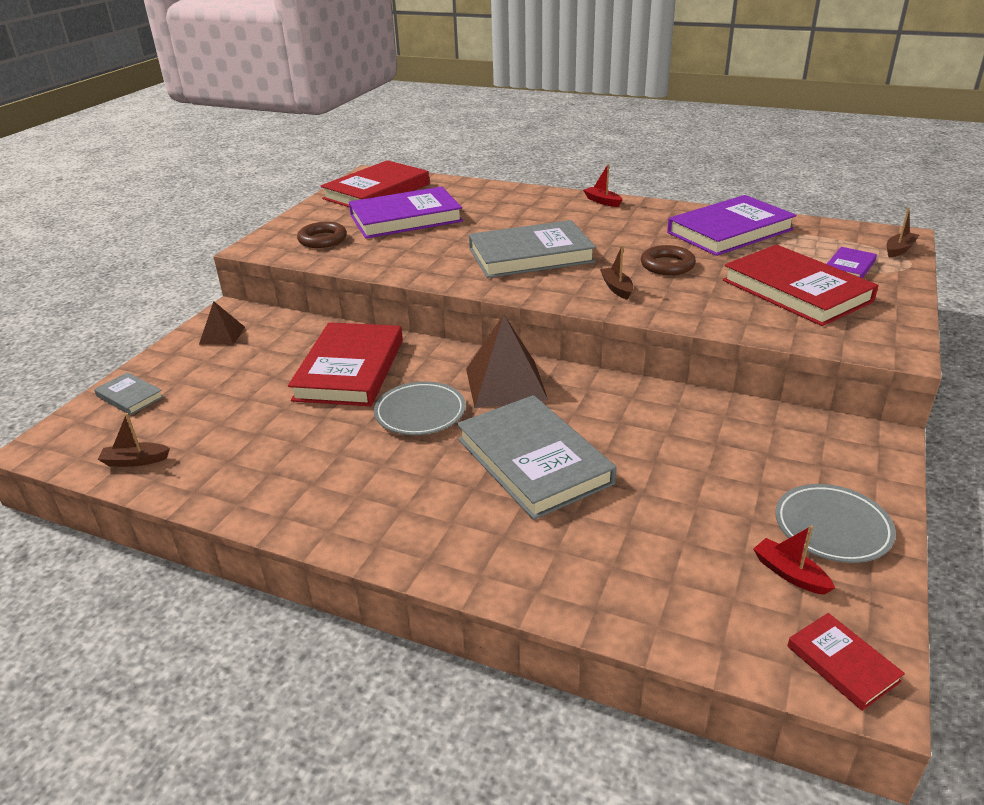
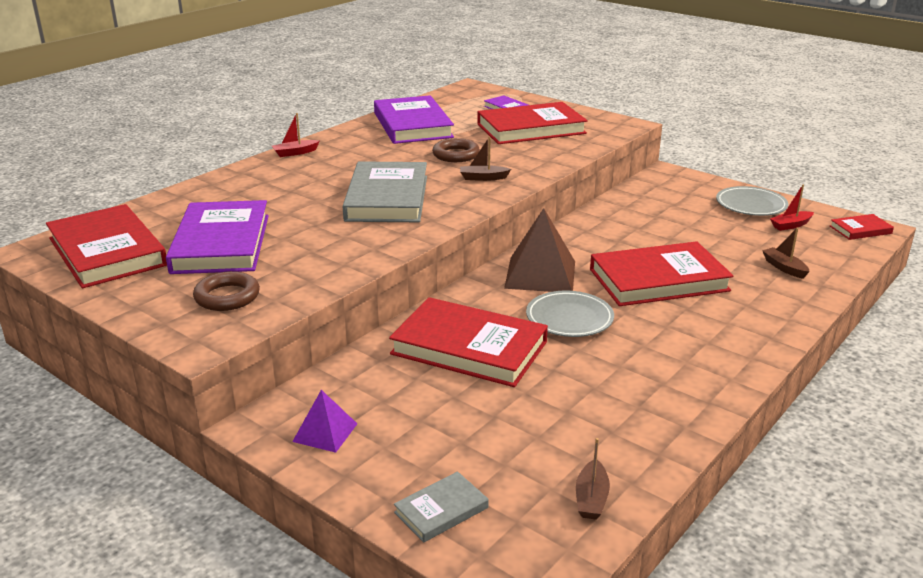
camera: 75 degrees left, 5 degrees down
(222, 335) = (325, 432): brown pyramid -> purple pyramid
(534, 461) = (658, 280): grey book -> red book
(899, 250) = (491, 92): brown boat -> brown boat (784, 268)

